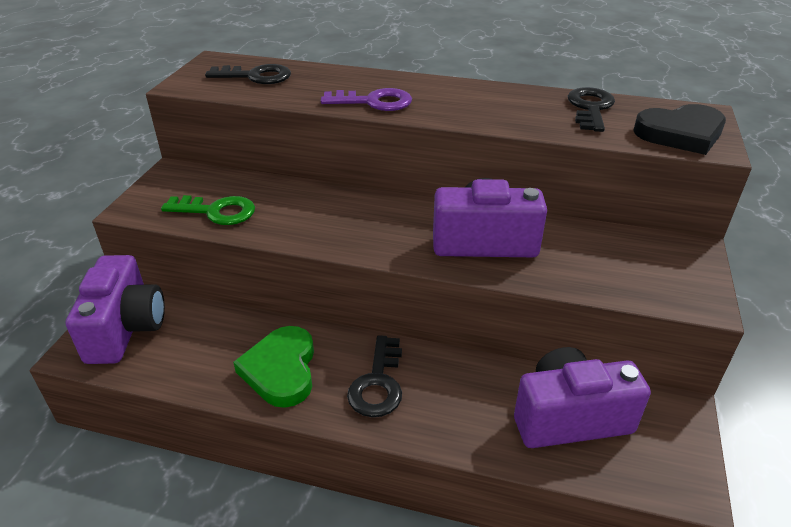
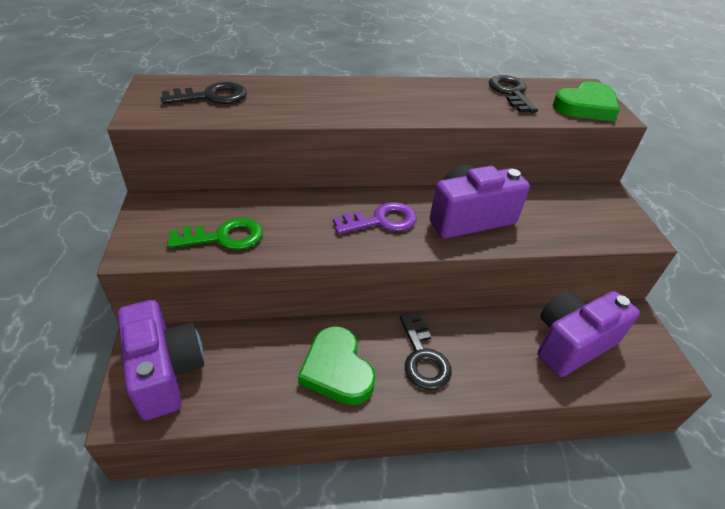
camera: 25 degrees left, 5 degrees up
(374, 102) = (341, 109): purple key -> purple key (382, 221)
(680, 134) = (586, 106): black heart -> green heart

